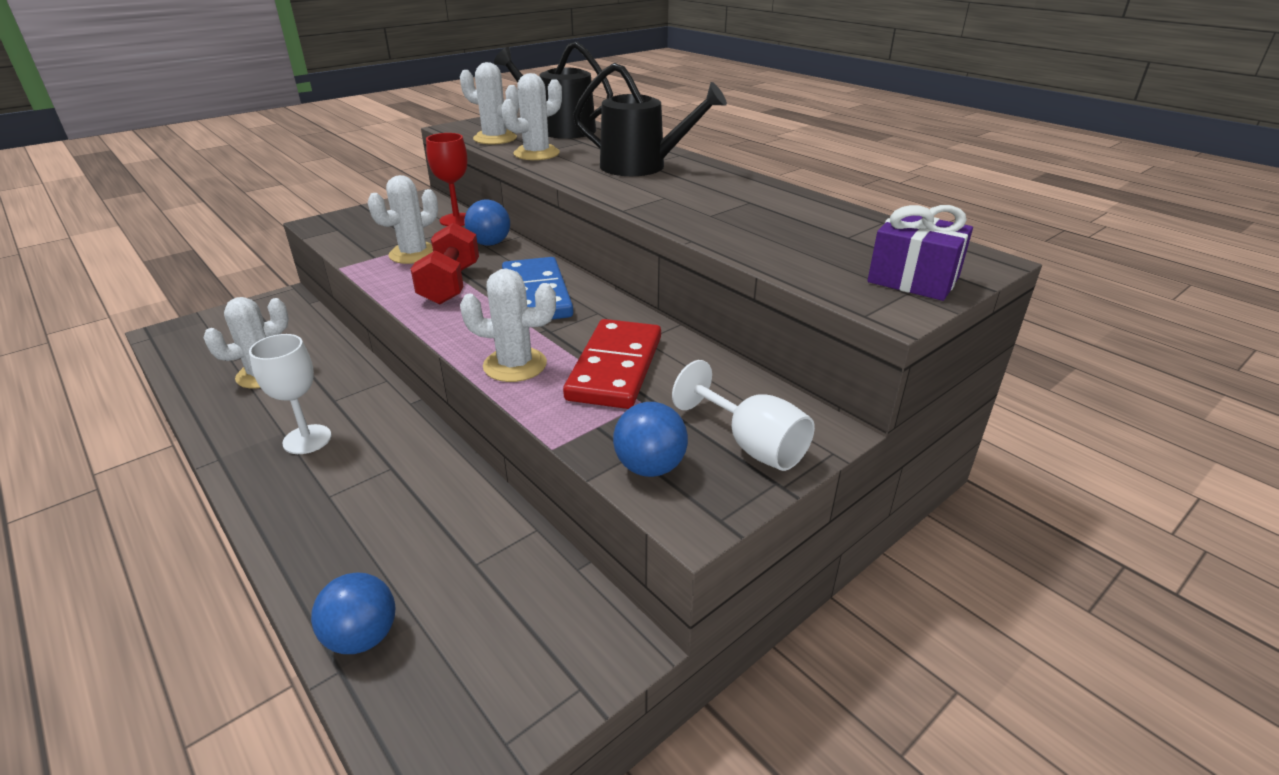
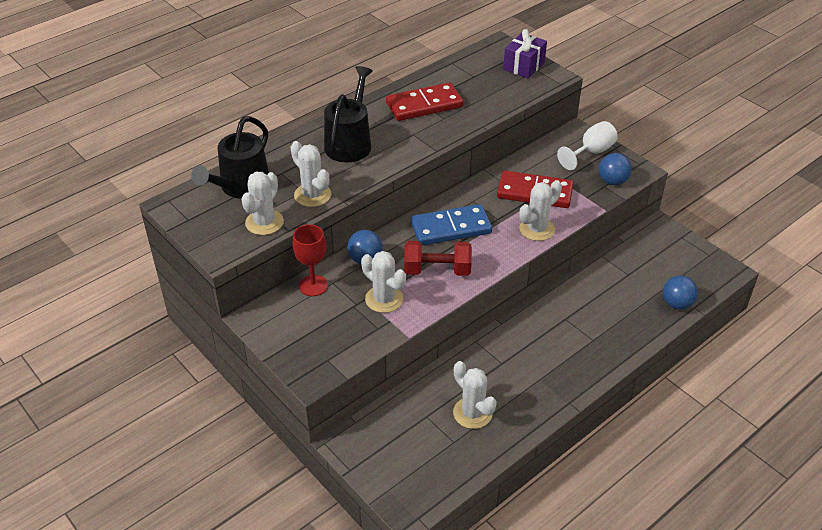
camera: 90 degrees left, 10 degrees up
(307, 439) = (545, 364): white goblet -> none
(515, 365) = (537, 229): white cactus -> white cactus turned 45 degrees clockwise
(744, 203) = (424, 105): none -> red domino

